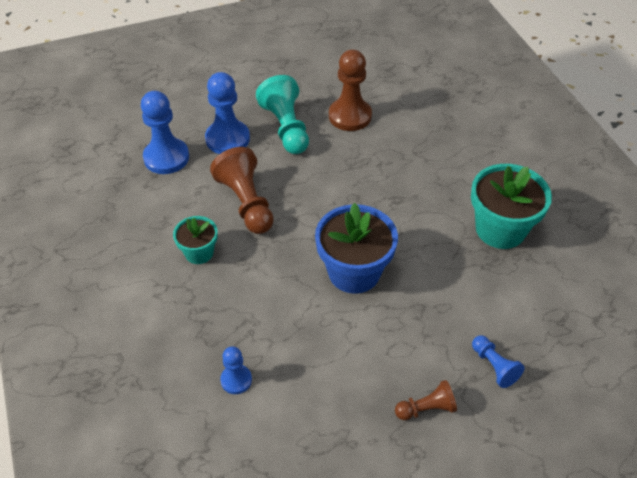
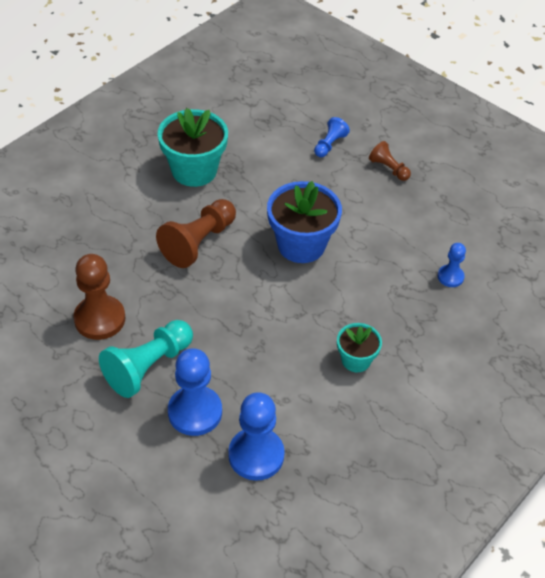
camera: 120 degrees left, 0 degrees up
(246, 203) = (274, 352): brown pawn -> brown pawn (198, 242)

